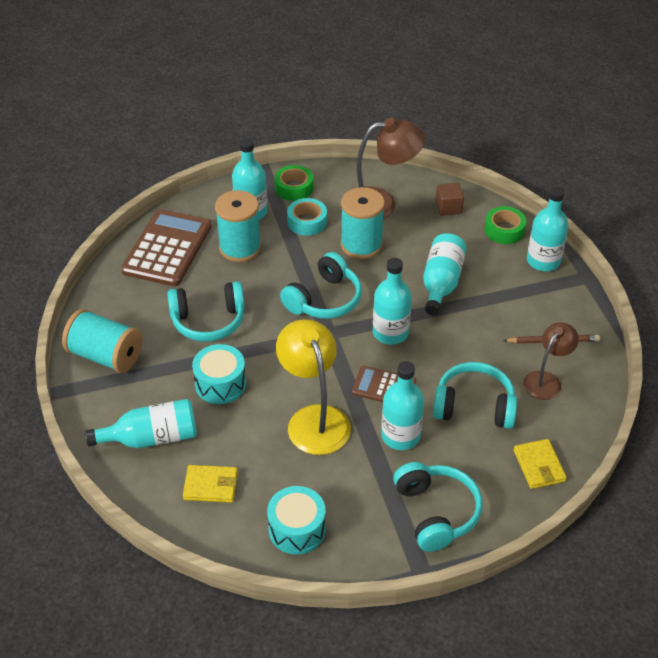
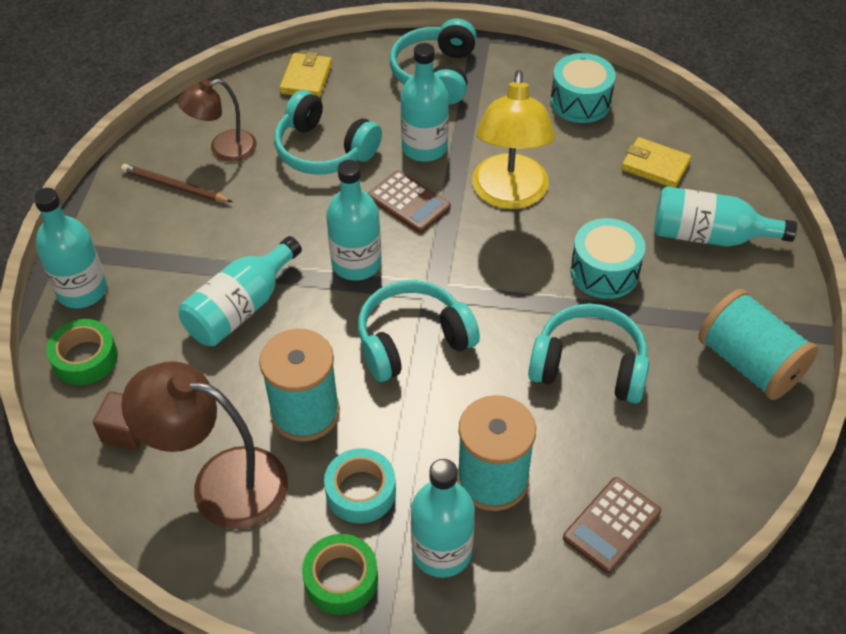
camera: 155 degrees left, 5 degrees up
(167, 248) = (612, 525): brown calculator -> brown calculator, size x0.55

